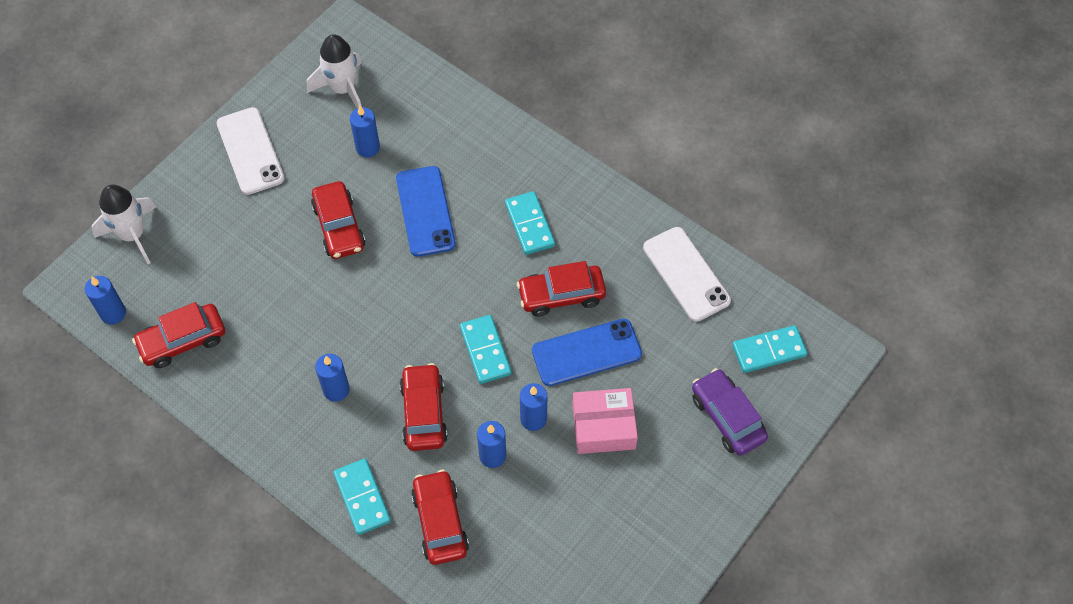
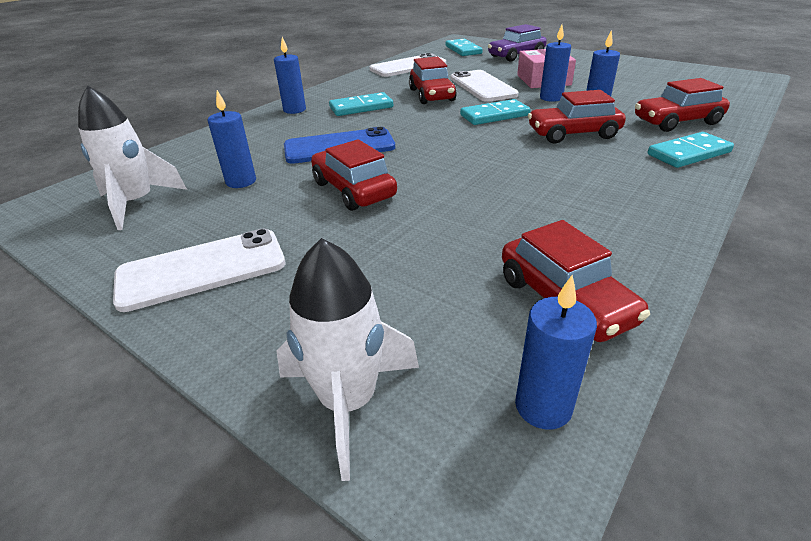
camera: 90 degrees left, 25 degrees down
(336, 390) = (575, 175): blue candle -> blue candle (294, 110)
(339, 227) = (353, 190): red car -> red car turned 105 degrees counterclockwise
(586, 352) = (482, 86): blue phone -> white phone

